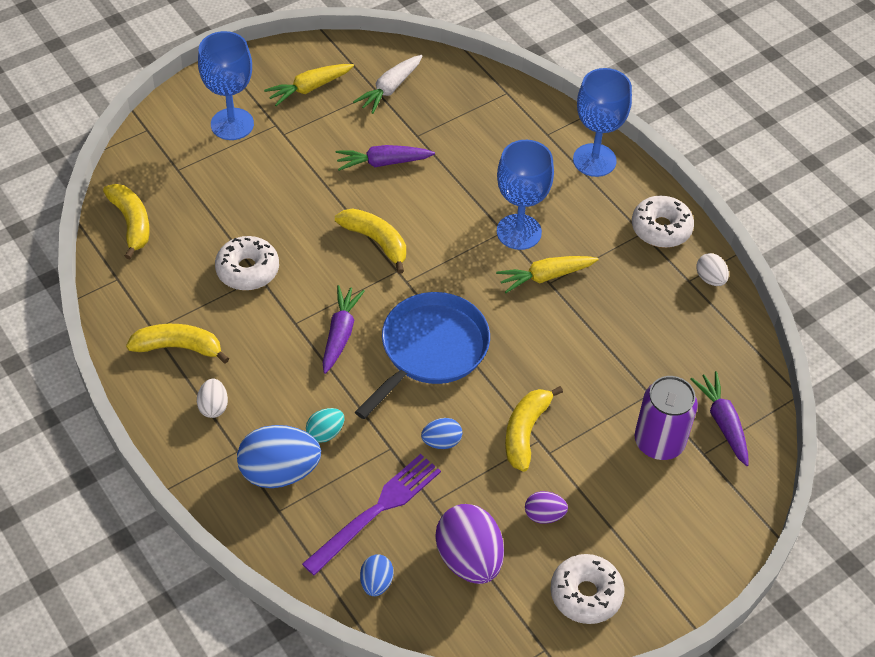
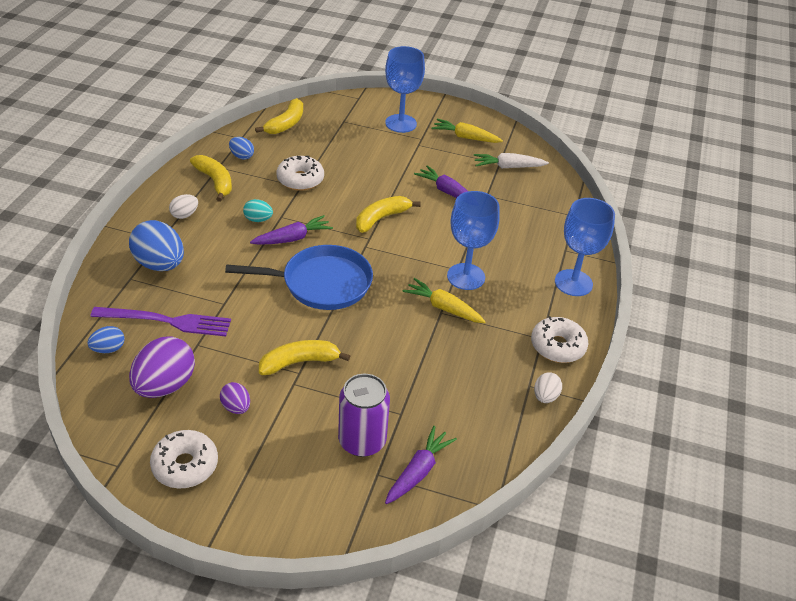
camera: 50 degrees right, 10 degrees down
(325, 433) = (208, 269): turquoise egg -> turquoise egg (258, 219)
(376, 241) = (381, 218): yellow banana -> yellow banana turned 135 degrees counterclockwise
(441, 442) = (251, 325): blue egg -> blue egg (242, 156)

